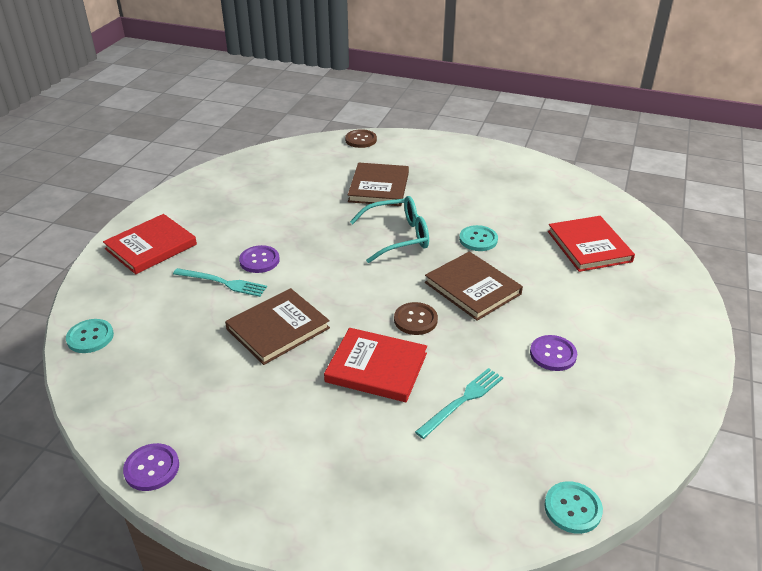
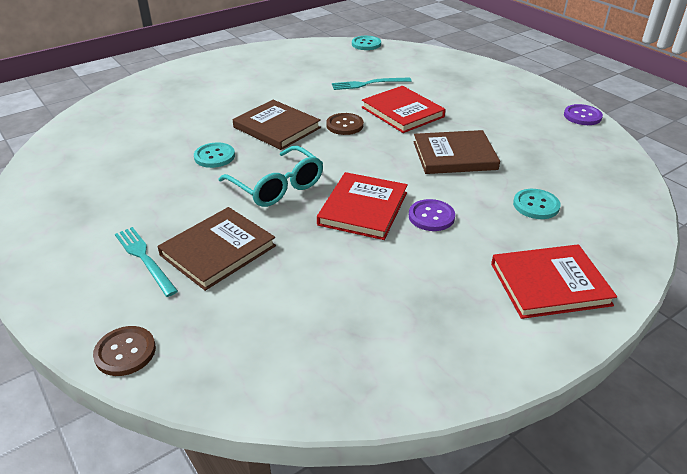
camera: 145 degrees left, 0 degrees up
(90, 337) = (629, 206): turquoise button -> turquoise button (536, 205)
(222, 282) = (482, 209): turquoise fork -> turquoise fork (144, 259)
(397, 237) = (277, 186): turquoise glasses -> turquoise glasses turned 150 degrees counterclockwise
(472, 288) = (277, 127): brown book -> brown book turned 45 degrees counterclockwise
(553, 354) = (286, 83): purple button -> none
(589, 246) = (146, 120): red book -> red book (363, 208)

